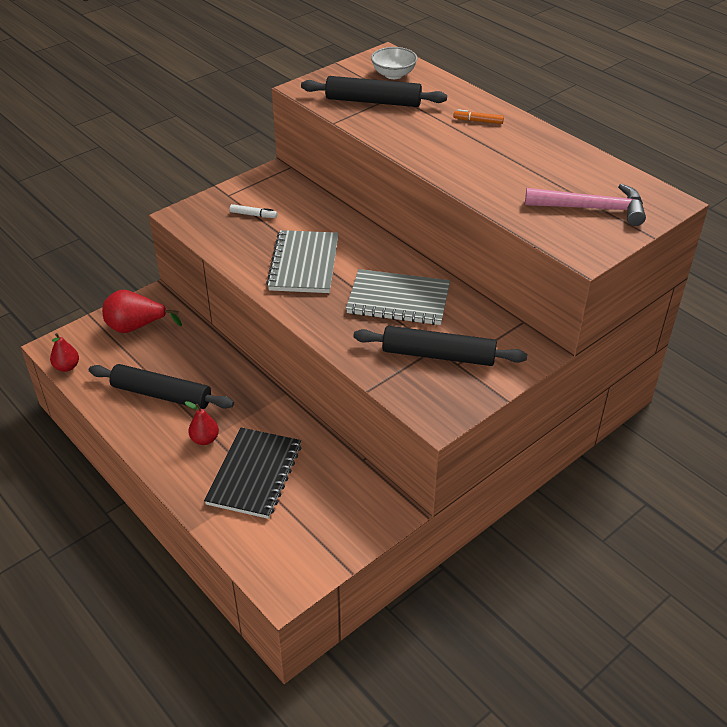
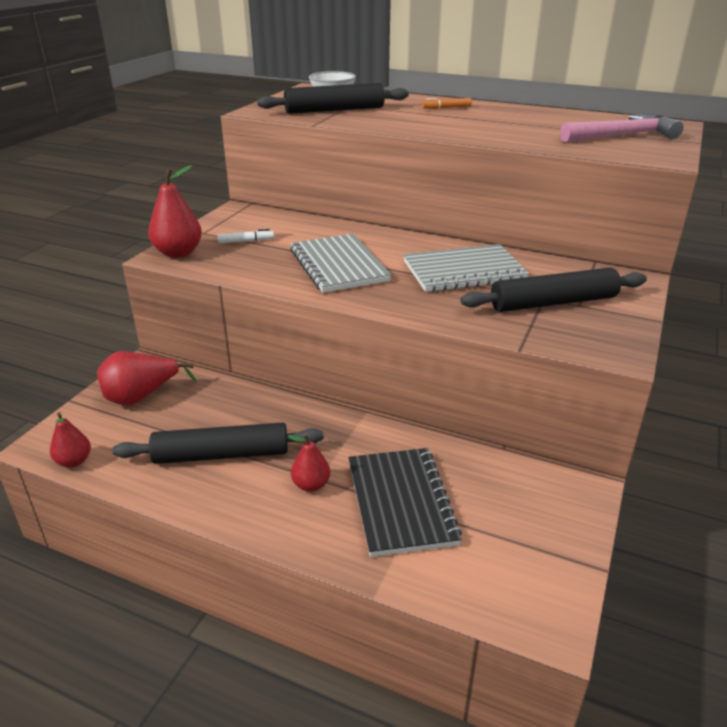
camera: 25 degrees left, 10 degrees down
(194, 215) = (178, 253): none -> red pear

